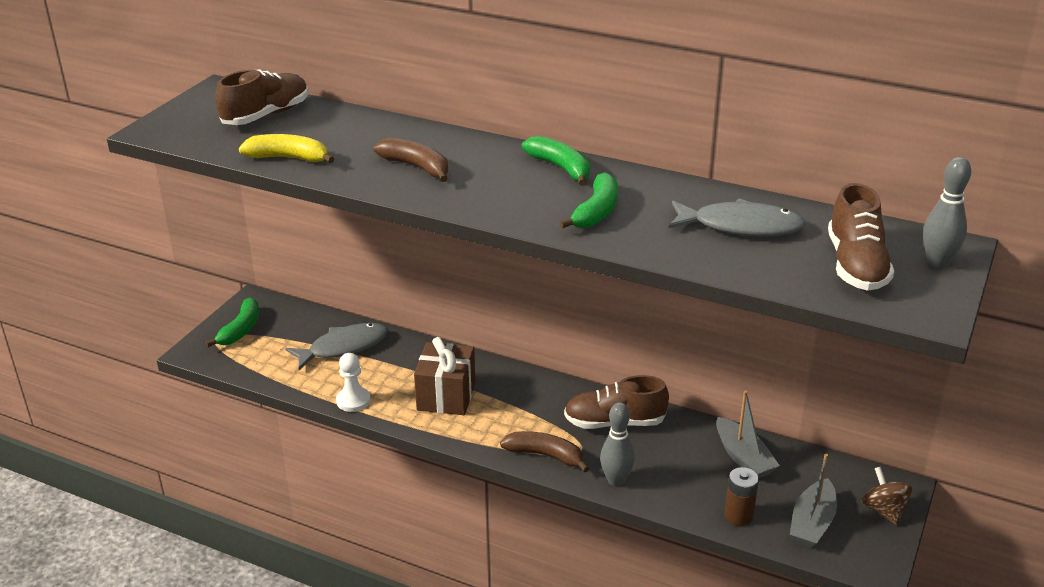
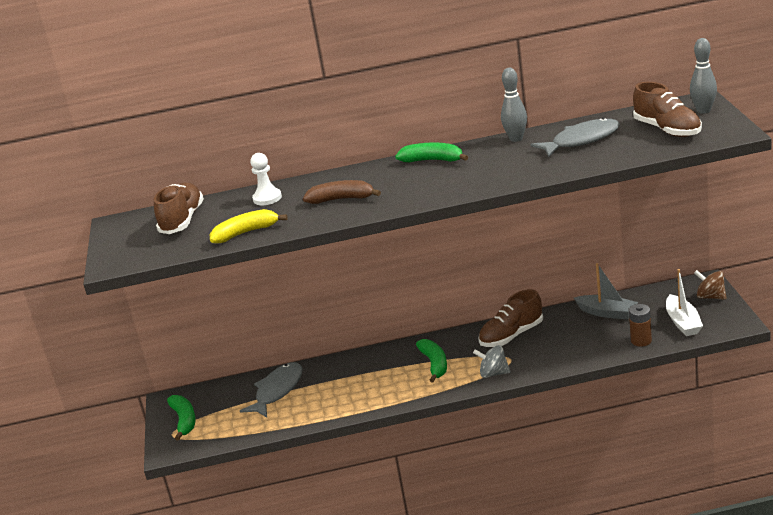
camera: 30 degrees left, 5 degrees down
(353, 401) = (328, 414): white pawn -> white pawn (267, 198)
(446, 396) = (388, 378): brown gift -> none
(545, 455) = (493, 373): brown banana -> grey spinning top
(596, 211) = (491, 170): green banana -> green banana (434, 364)
(616, 480) = (552, 362): grey bowling pin -> grey bowling pin (516, 139)
(812, 523) = (683, 322): grey boat -> white boat

